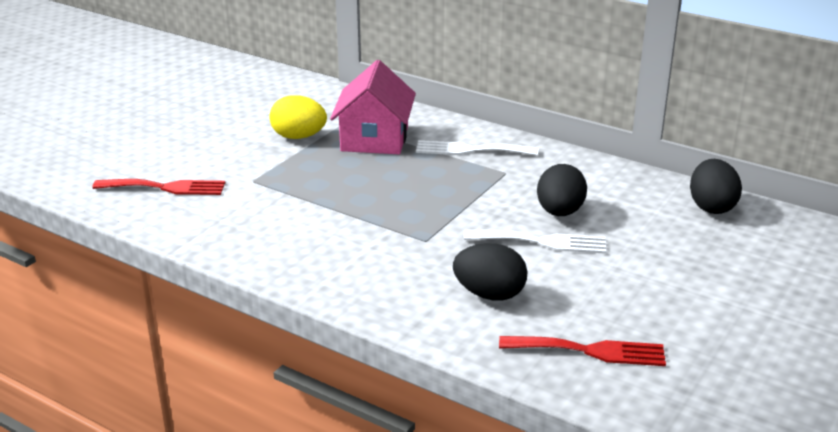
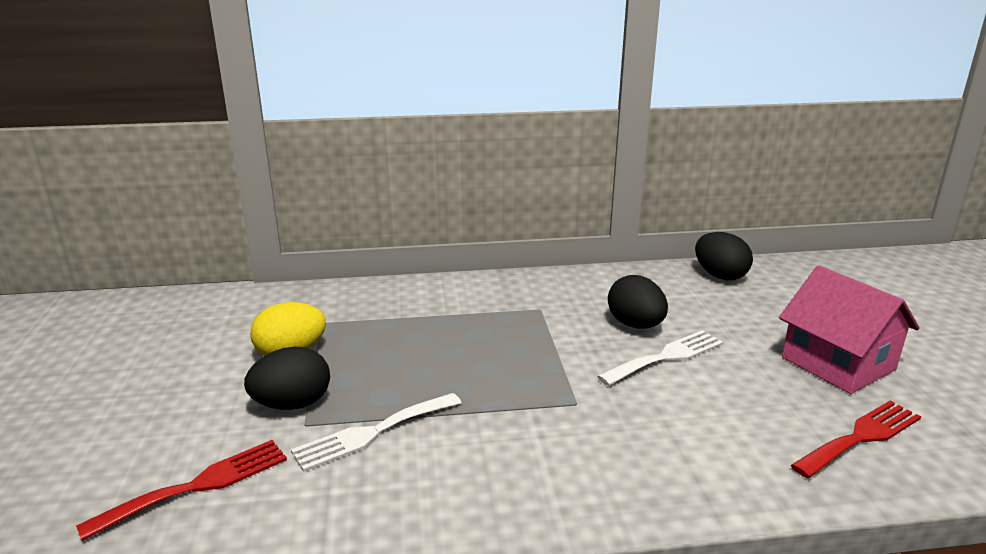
camera: 40 degrees left, 5 degrees down
(374, 139) = (376, 325): pink house -> pink house (838, 363)
(470, 150) = (480, 301): white fork -> white fork (372, 433)
(489, 294) = (710, 428): black egg -> black egg (292, 404)

